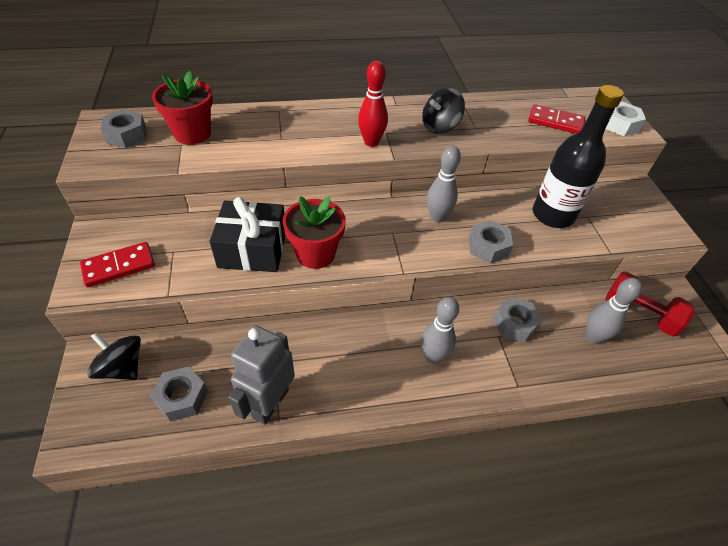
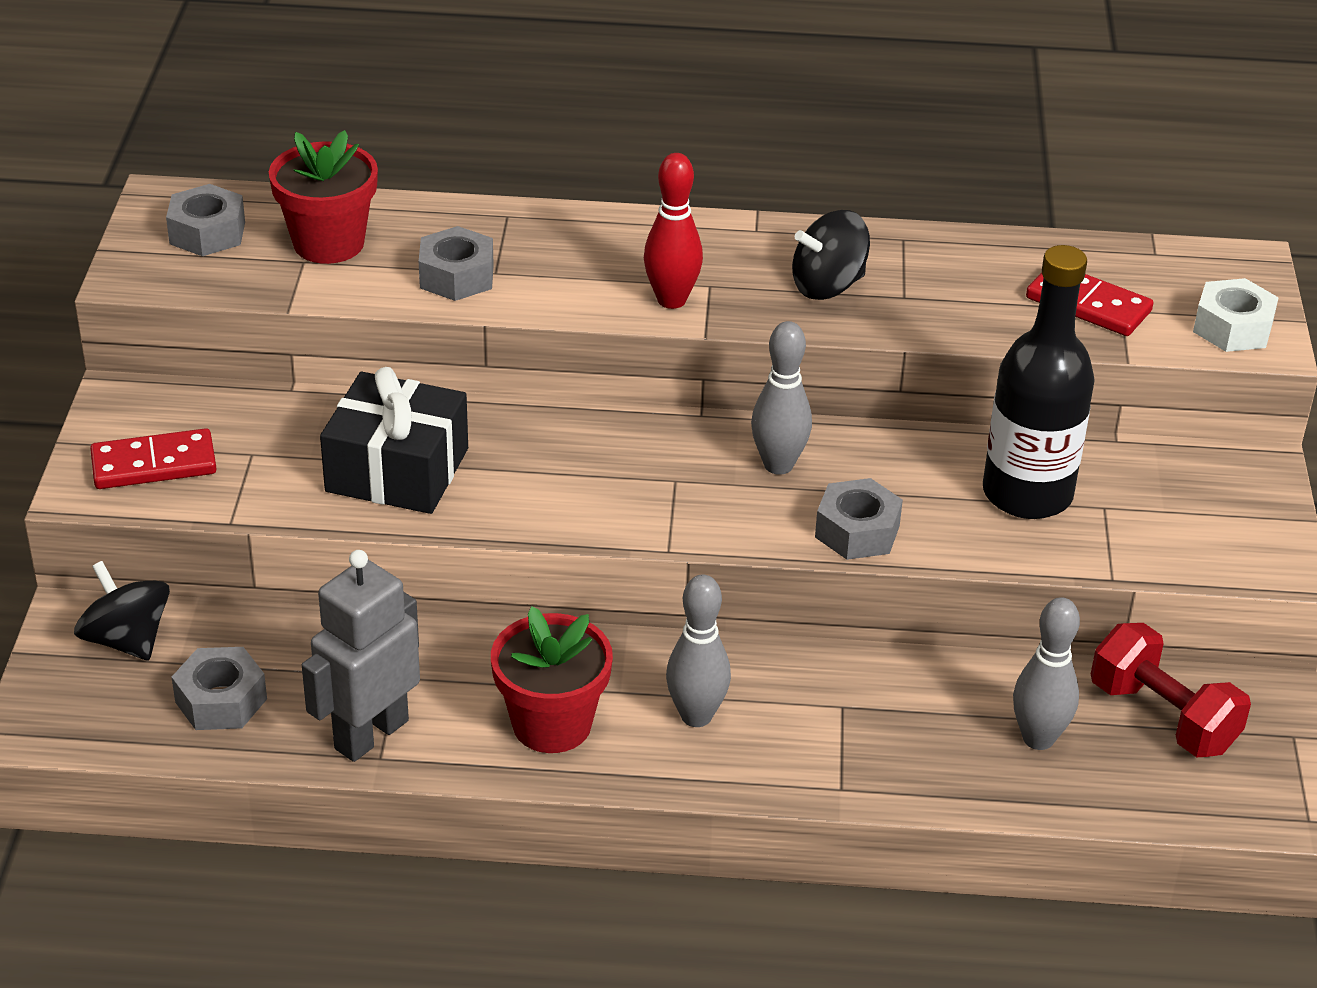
camera: 15 degrees right, 10 degrees down
(315, 254) = (512, 494): red flower pot -> red flower pot (552, 724)
(514, 324) = (884, 692): grey nut -> grey nut (456, 276)

